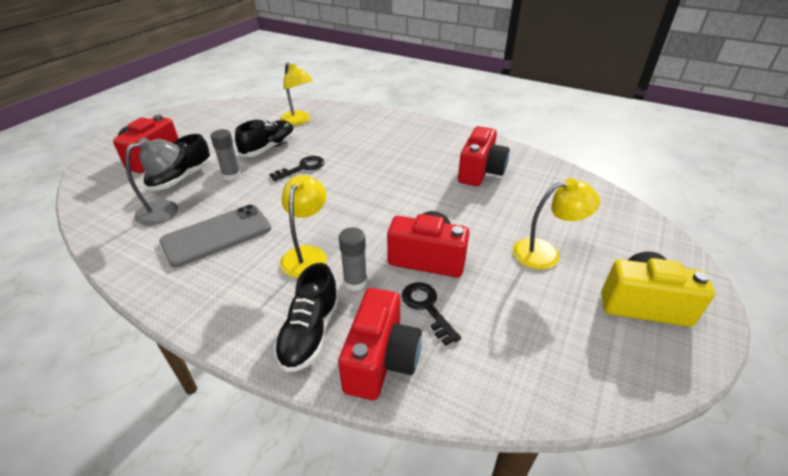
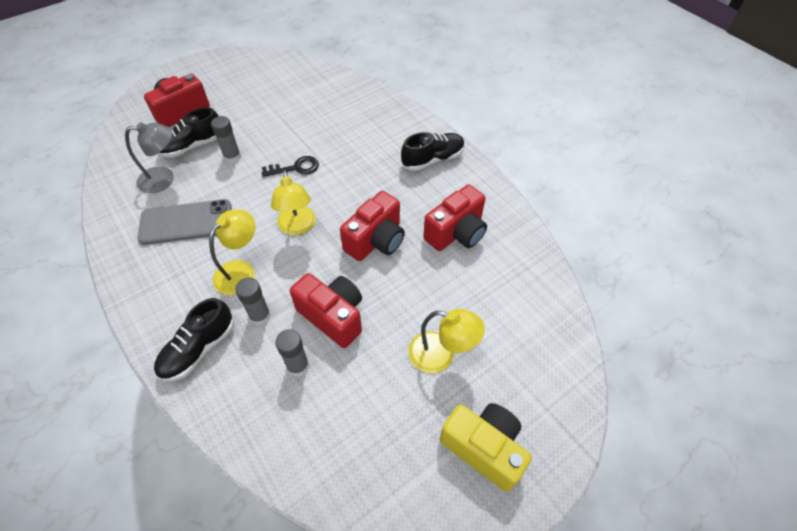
camera: 25 degrees right, 15 degrees up
(269, 148) = (282, 132): black shoe -> black shoe (432, 159)
(298, 121) = (328, 103): yellow lamp -> yellow lamp (297, 227)
(381, 360) = (232, 397): red camera -> red camera (376, 240)
(427, 307) = (298, 366): black key -> grey glue stick

